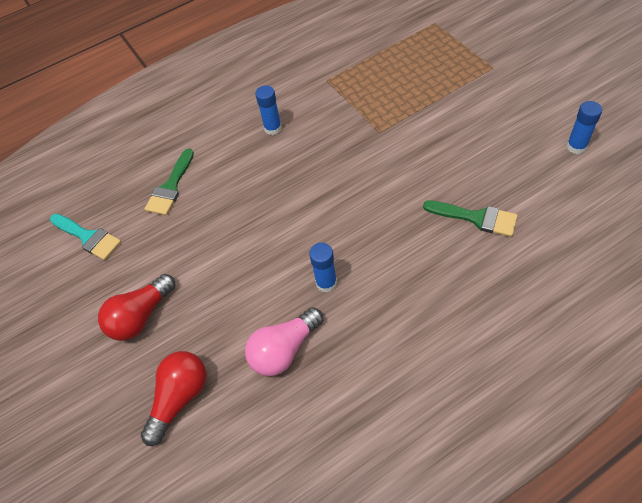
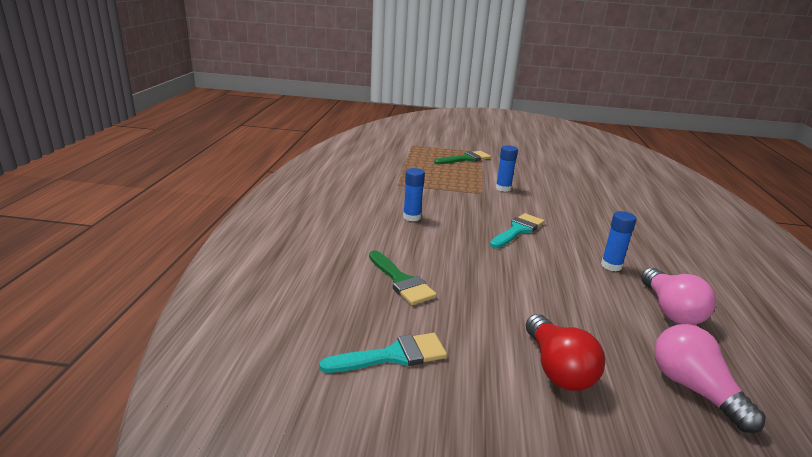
camera: 60 degrees left, 30 degrees down
(180, 398) = (694, 389): red light bulb -> pink light bulb
(326, 195) = (518, 230): none -> turquoise brush
(476, 218) = (604, 203): green brush -> green brush (465, 159)
(576, 146) = (578, 164): blue glue stick -> blue glue stick (503, 188)

